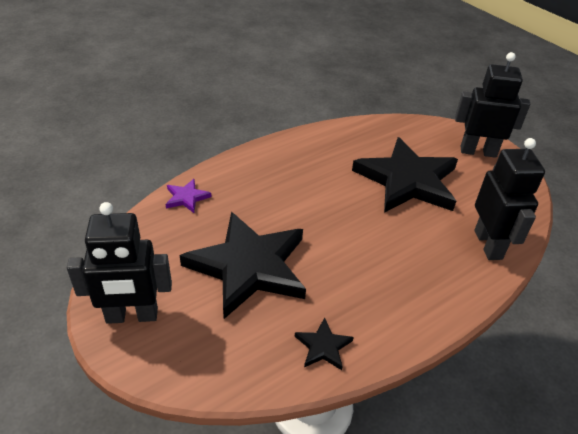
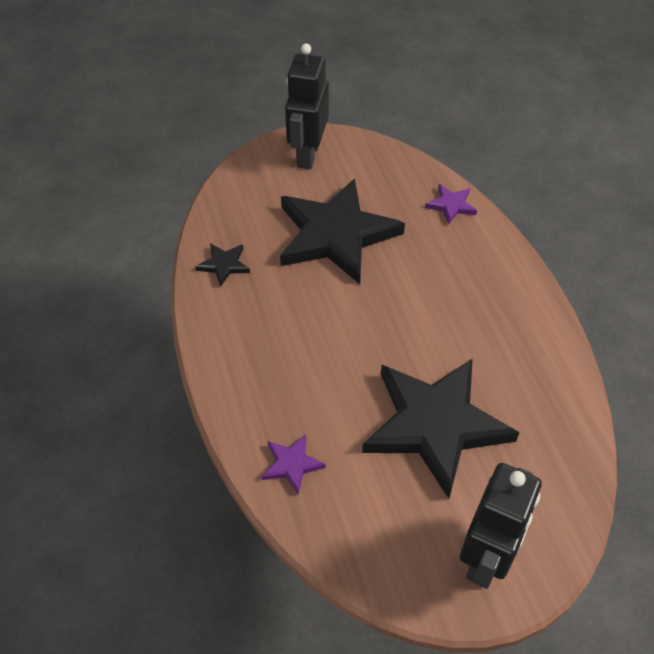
camera: 110 degrees right, 10 degrees up
(488, 244) = (292, 464): black robot -> purple star

